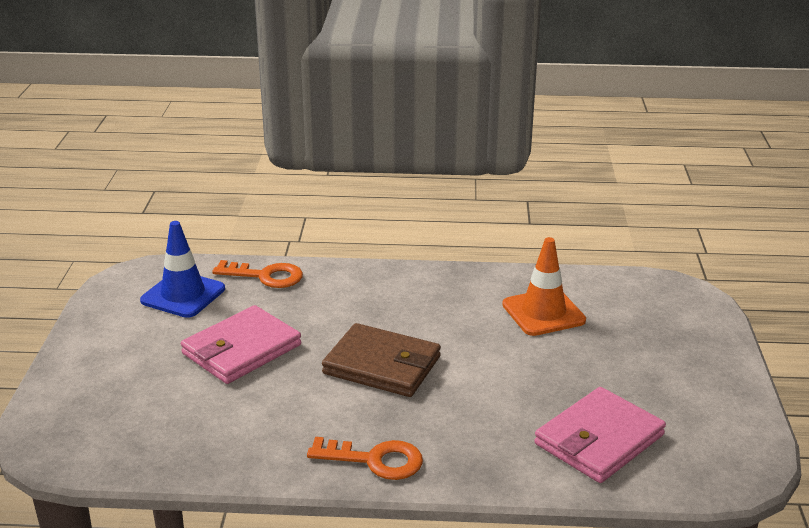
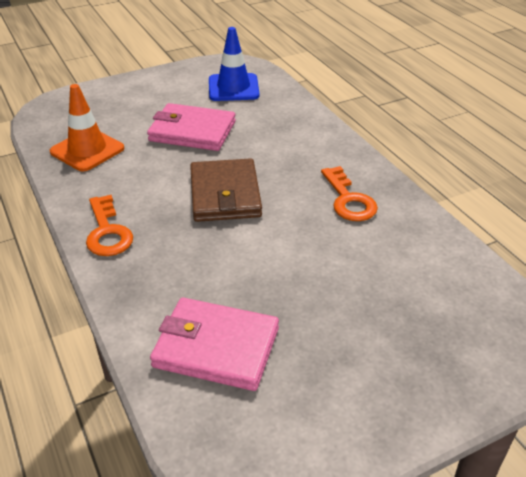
camera: 60 degrees right, 10 degrees up
(265, 276) = (288, 107): orange key -> orange key (348, 200)
(543, 313) = (382, 252): orange traffic cone -> orange traffic cone (87, 150)

